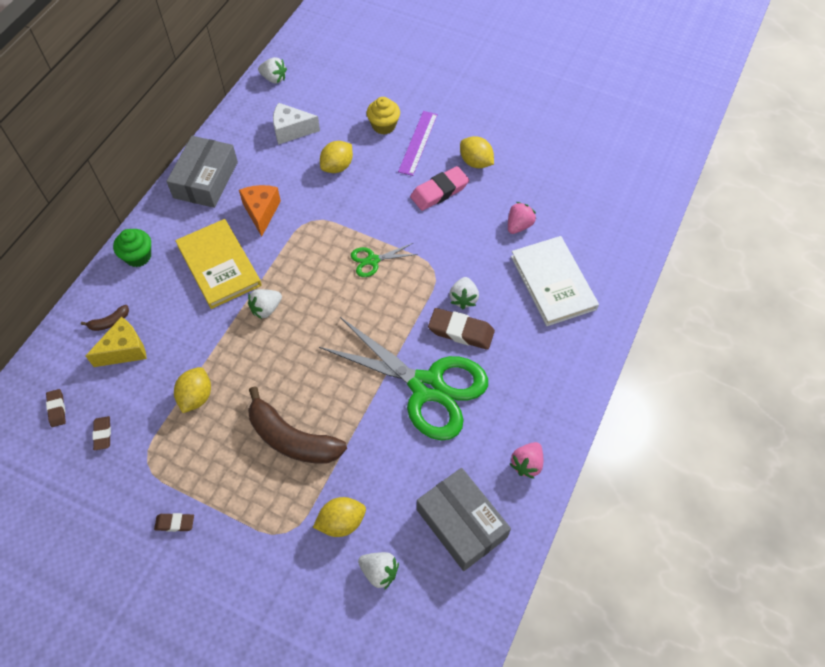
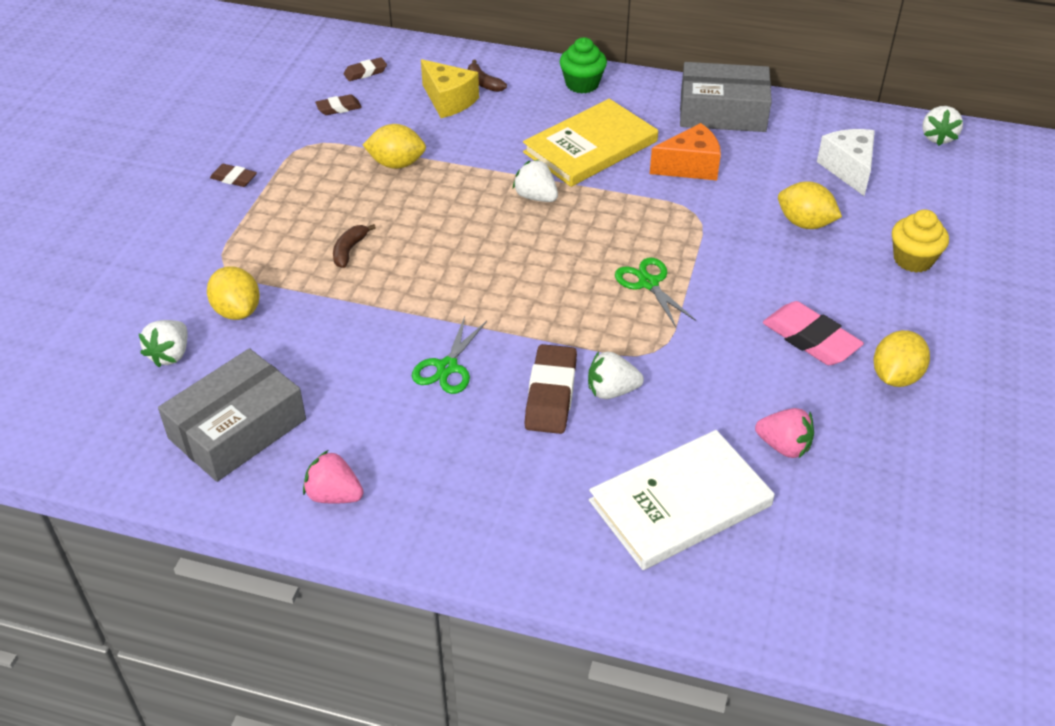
camera: 80 degrees right, 15 degrees down
(175, 523) = (234, 178): brown eraser -> brown eraser turned 60 degrees counterclockwise
(292, 439) = (349, 250): brown banana -> brown banana, size x0.43
(418, 143) = (899, 302): purple ruler -> none
(427, 386) = (447, 367): green scissors -> green scissors, size x0.42

